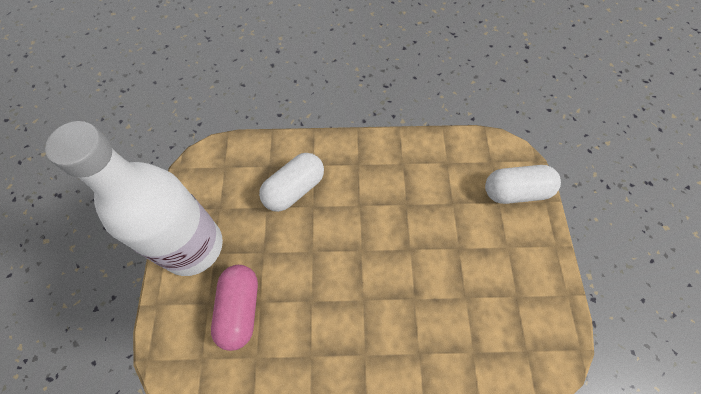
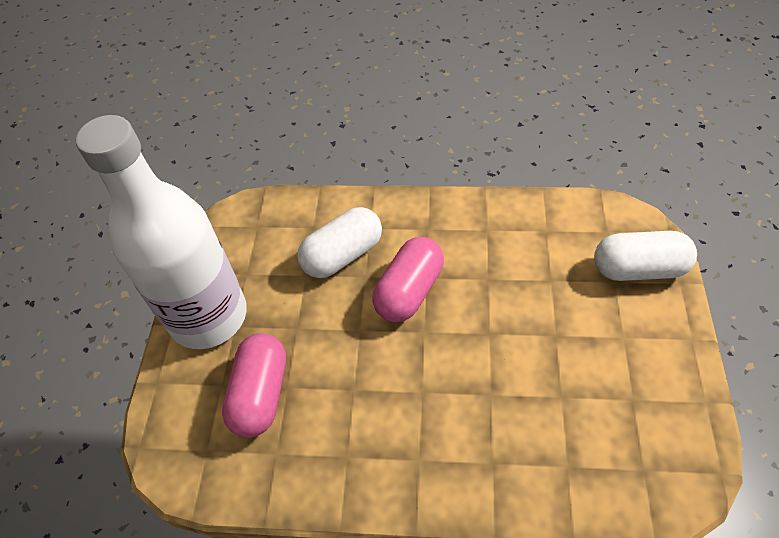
camera: 10 degrees right, 10 degrees down
(348, 217) = (409, 291): none -> pink capsule

